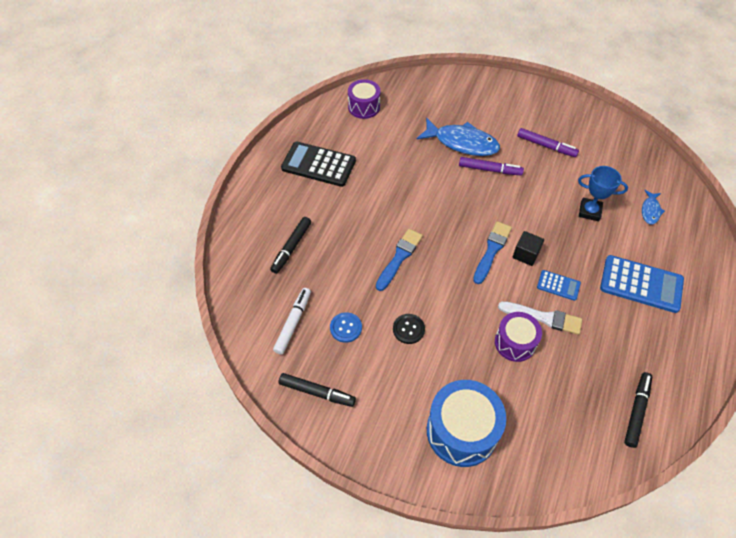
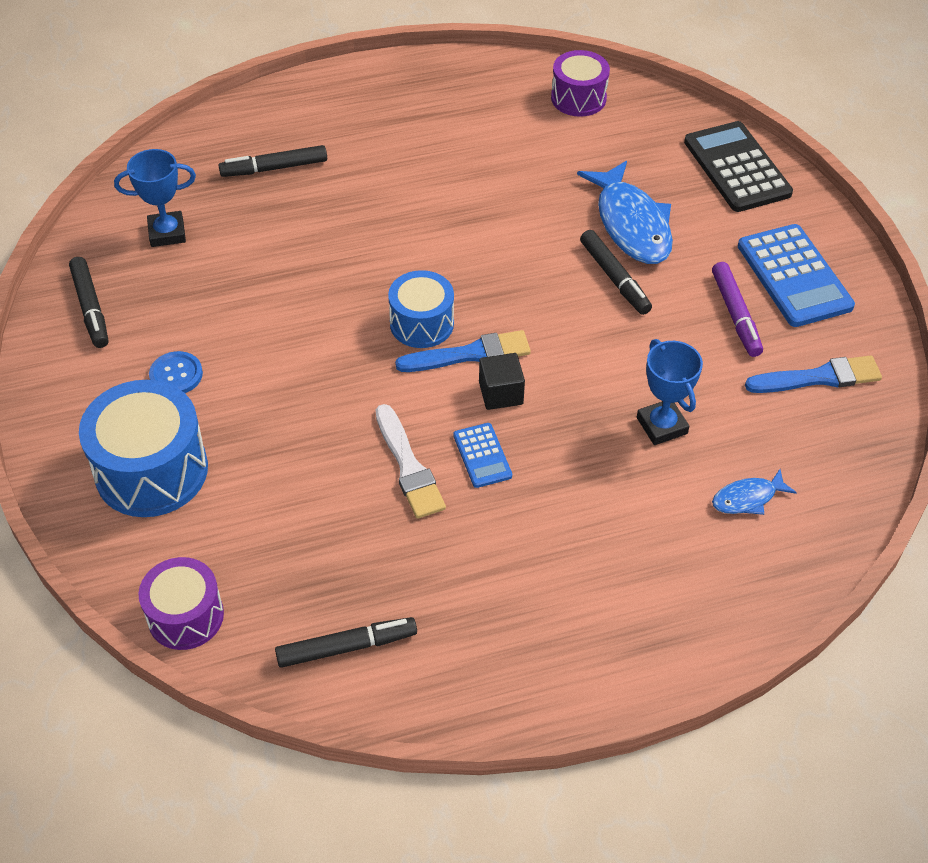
camera: 50 degrees right, 5 degrees down
(293, 323) = (167, 233): white marker -> blue trophy
(318, 164) = (430, 115): black calculator -> black calculator (737, 168)
(346, 328) = (203, 282): blue button -> blue button (176, 375)
(399, 257) = (360, 270): blue brush -> blue brush (819, 377)
(408, 329) = (256, 339): black button -> none
(456, 256) = (421, 323): none -> blue drum
(490, 170) = (614, 278): purple marker -> black marker
(515, 342) = (337, 456): purple drum -> purple drum (185, 616)
(641, 284) = (584, 551): blue calculator -> blue calculator (794, 276)

